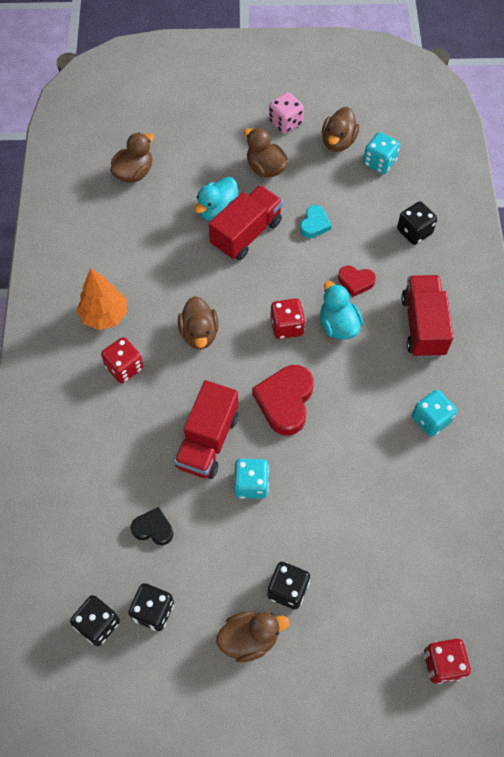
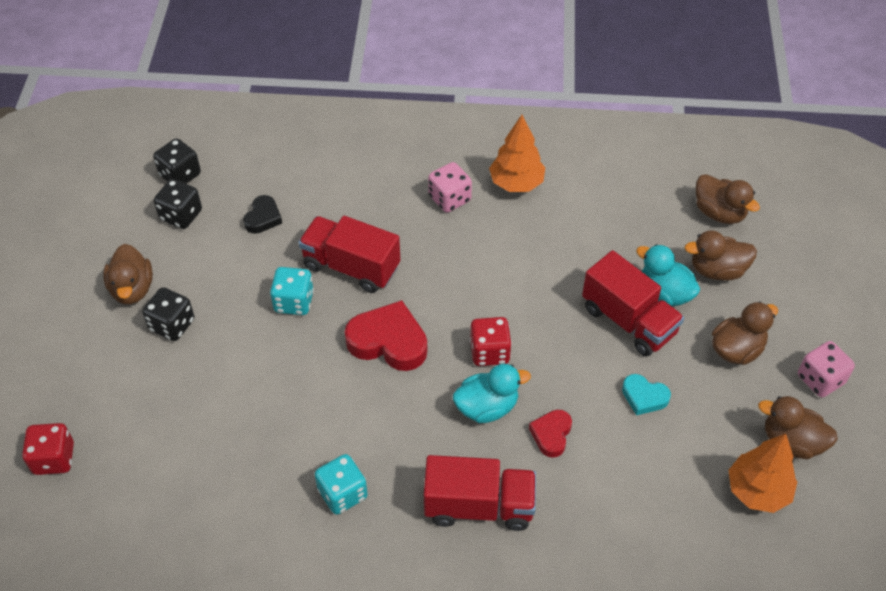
camera: 95 degrees right, 10 degrees down
(124, 367) = (449, 199): red dice -> pink dice
(199, 333) = (486, 266): brown duck -> brown duck (717, 270)
(379, 162) = (757, 491): turquoise dice -> orange tree
(414, 231) = (633, 519): black dice -> none

